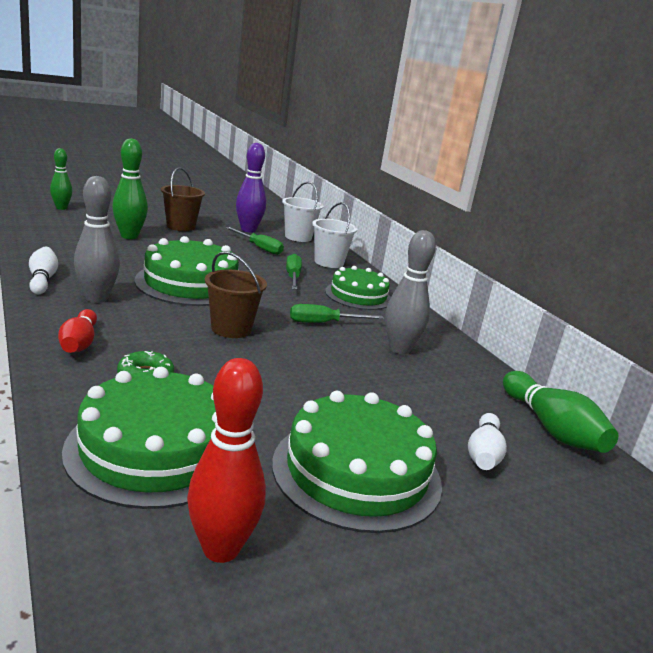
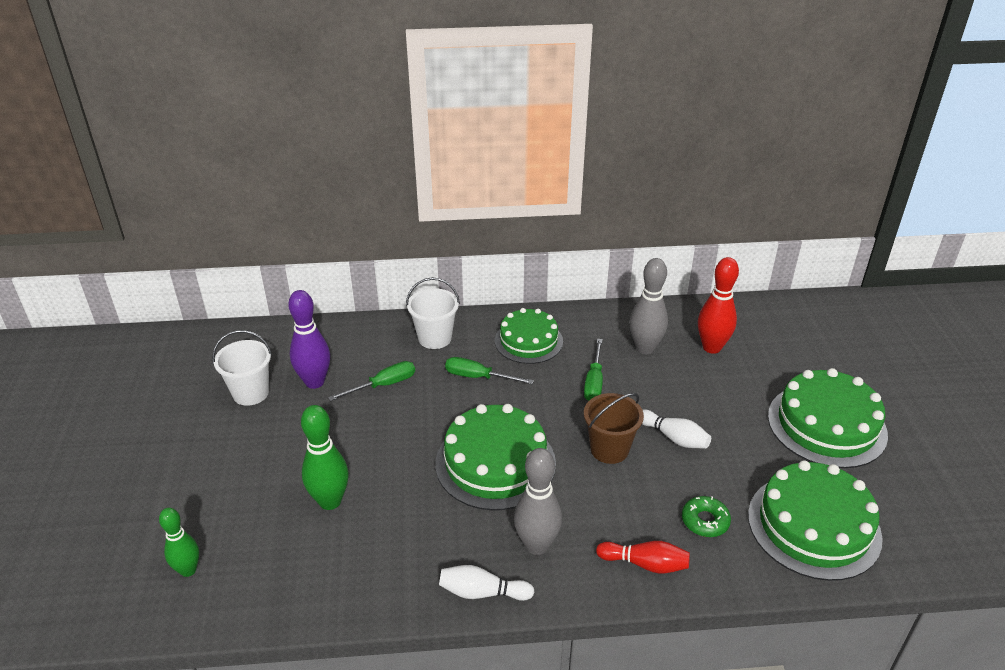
camera: 65 degrees left, 15 degrees up
(181, 226) = (294, 445): brown bucket -> none
(221, 549) = (913, 506): red bowling pin -> red bowling pin (711, 347)
(298, 237) = (347, 343): white bucket -> white bucket (250, 393)
(483, 454) = (797, 356): white bowling pin -> white bowling pin (674, 437)
(551, 428) = (762, 311): green bowling pin -> none

